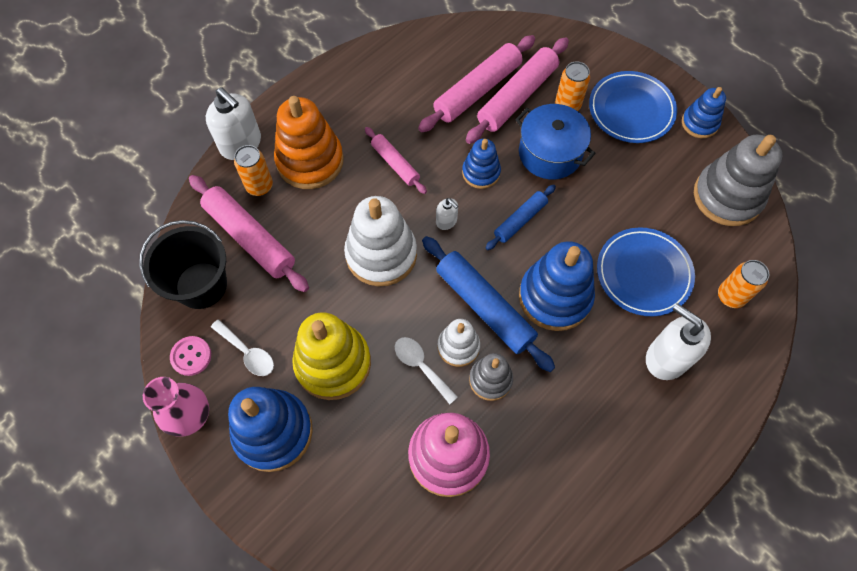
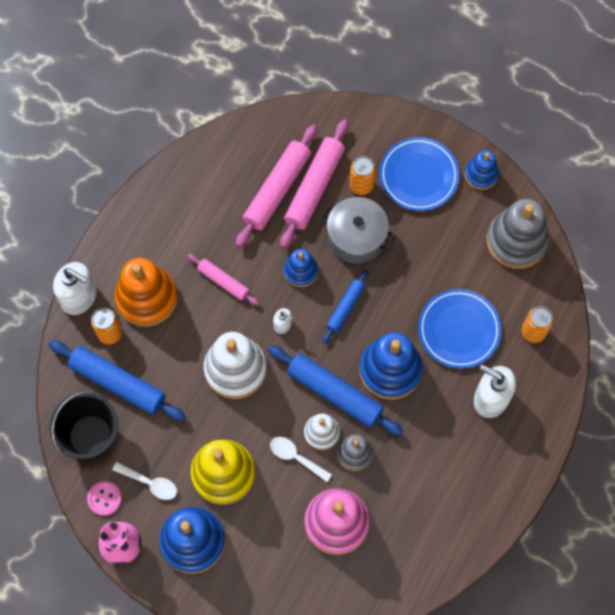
camera: 15 degrees left, 5 degrees up
(250, 237) = (118, 383): pink rolling pin -> blue rolling pin
(550, 153) = (356, 237): blue pot -> grey pot

